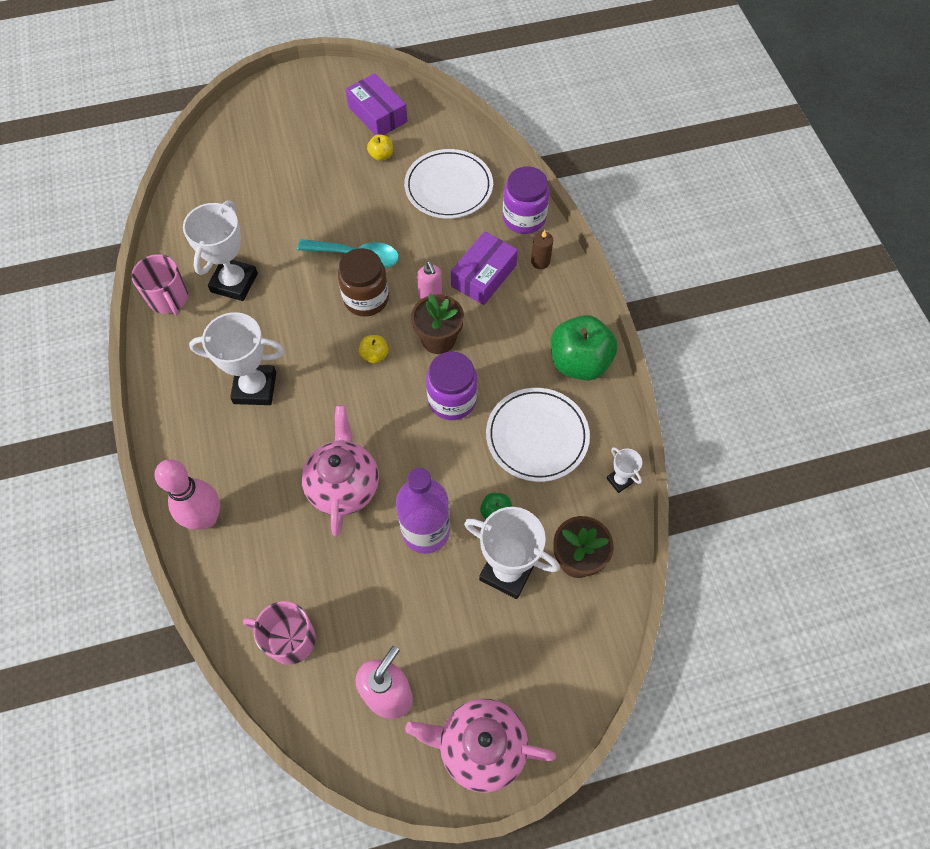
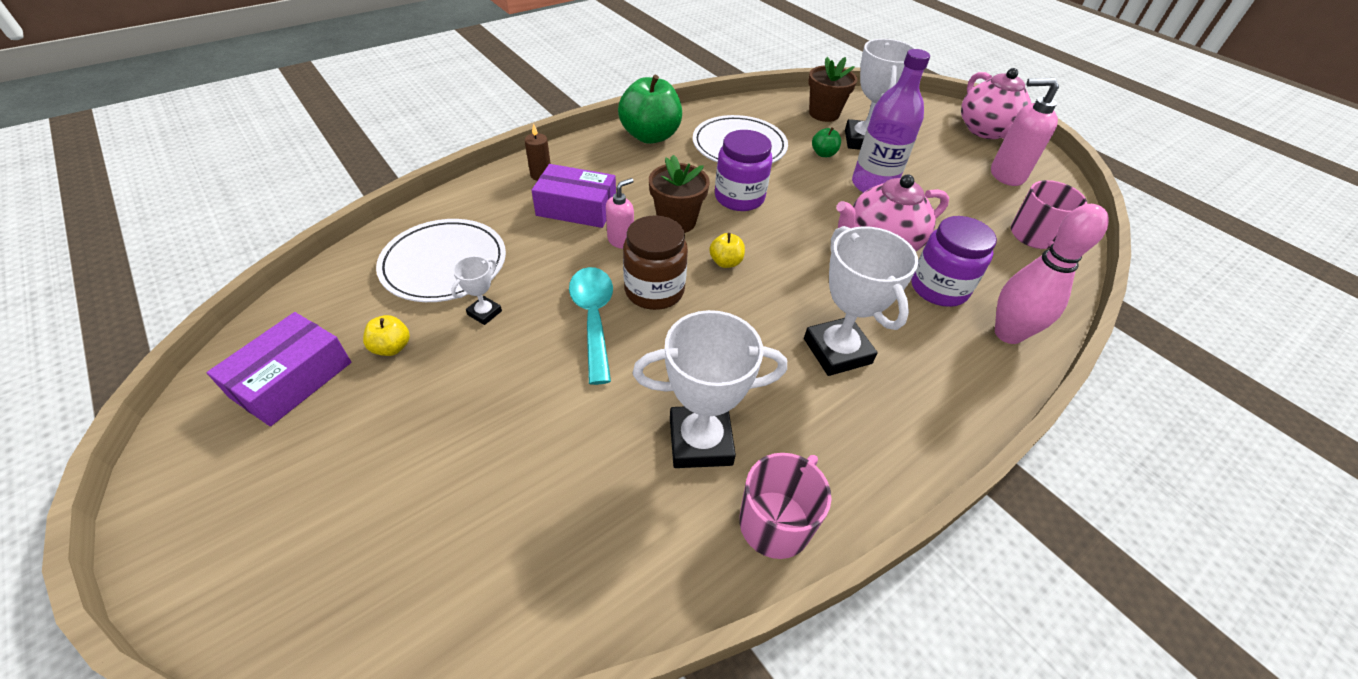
camera: 115 degrees left, 15 degrees down
(524, 218) = (481, 195): purple jar -> purple jar (938, 288)
(619, 480) = (746, 105): white trophy -> white trophy (484, 313)

